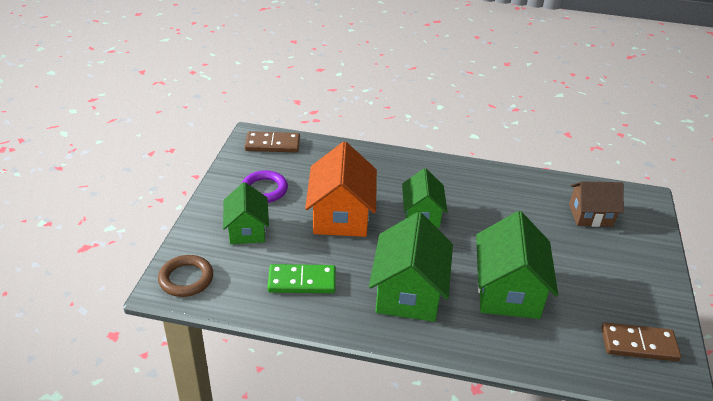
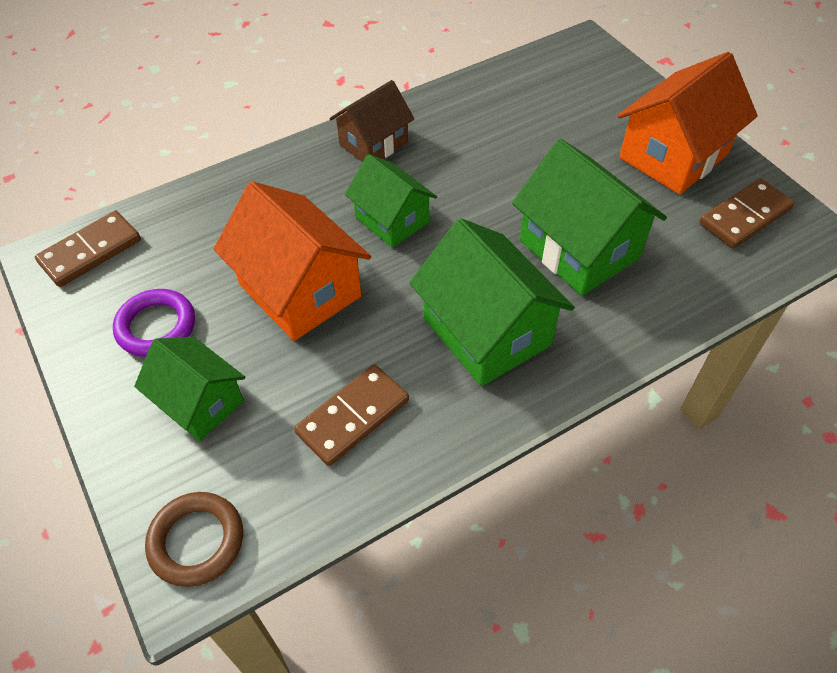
camera: 40 degrees left, 15 degrees up
(302, 281) = (352, 416): green domino -> brown domino
(590, 215) = (558, 99): brown house -> brown house (373, 144)
(630, 285) = (673, 156): none -> orange house

